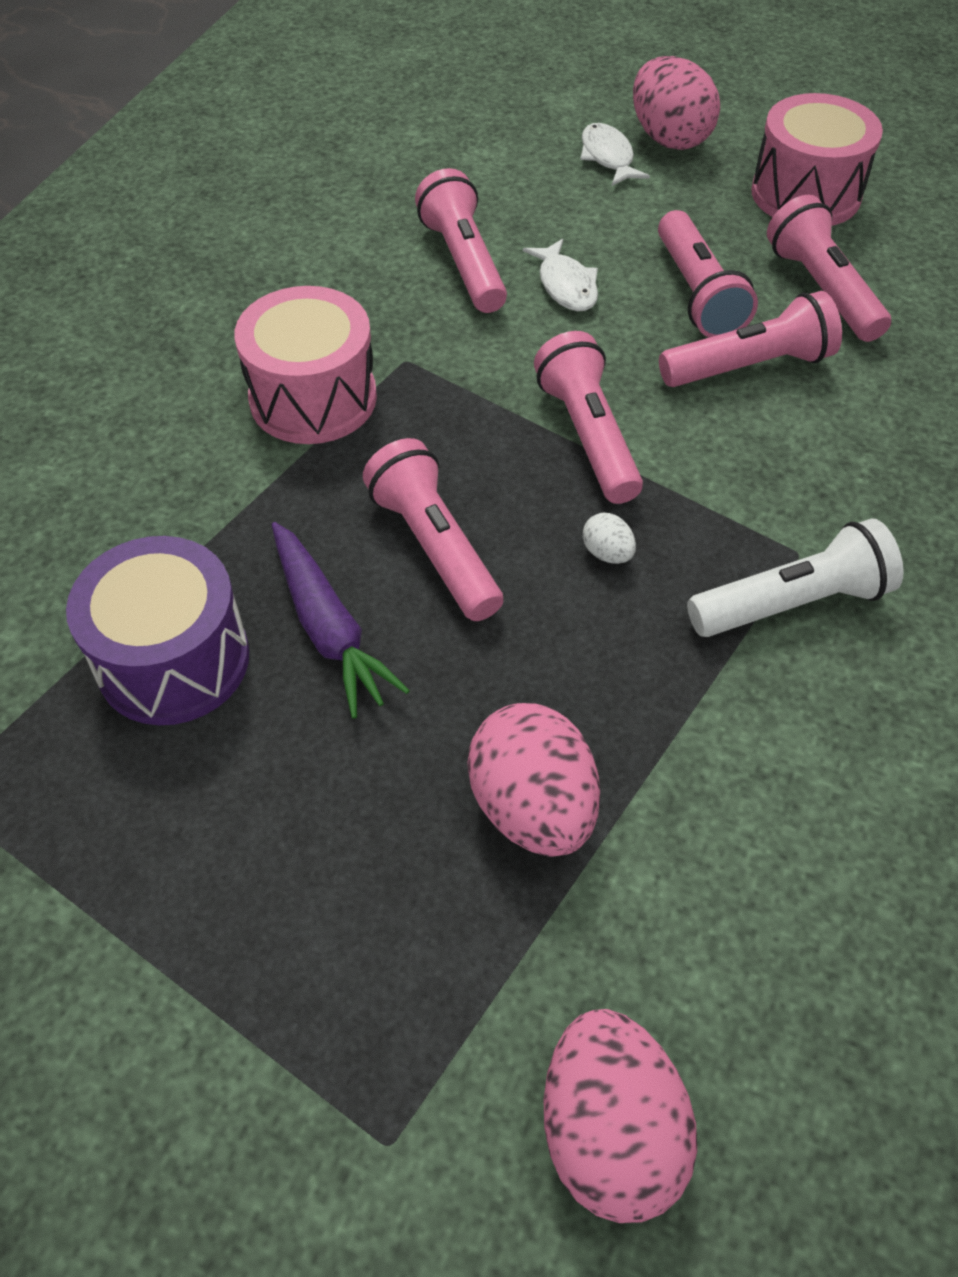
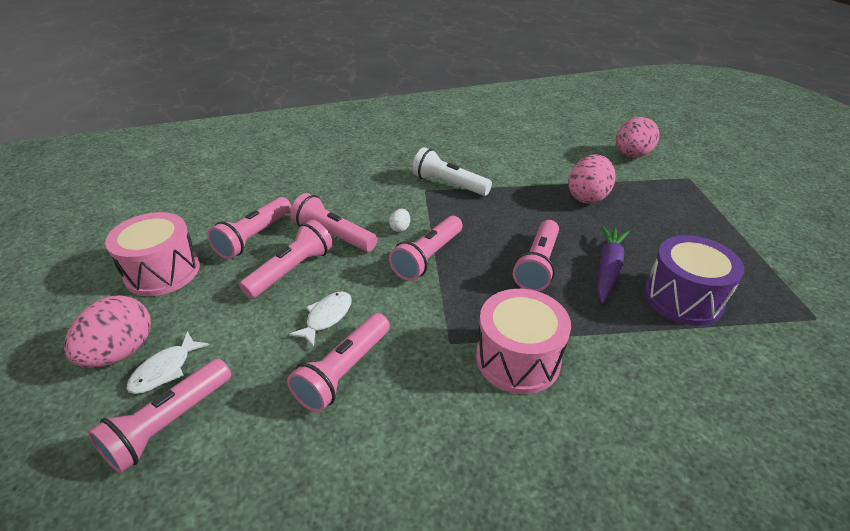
camera: 130 degrees left, 15 degrees down
(528, 144) = (169, 424): none -> pink flashlight
(607, 553) = (480, 225): white egg -> white egg (400, 228)

